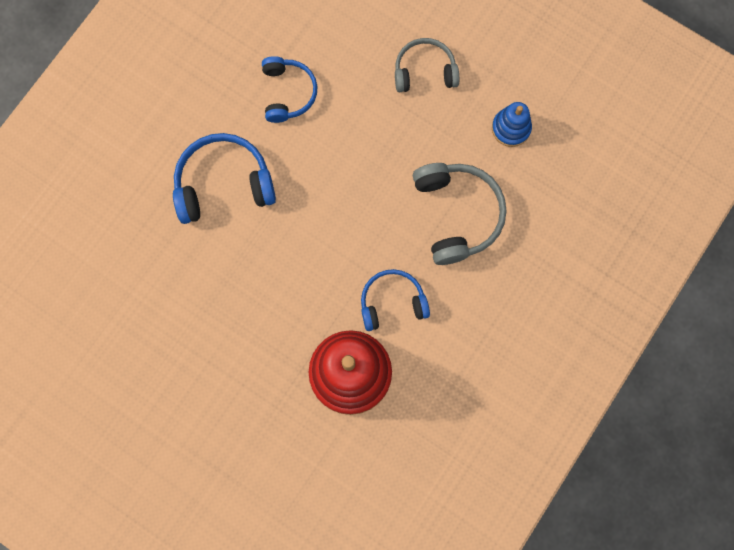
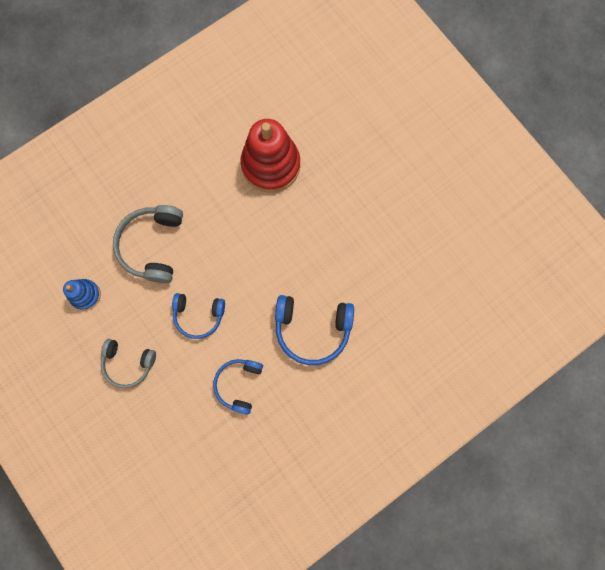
camera: 160 degrees left, 0 degrees up
(392, 302) = (224, 201): blue headphones -> blue headphones (198, 316)

